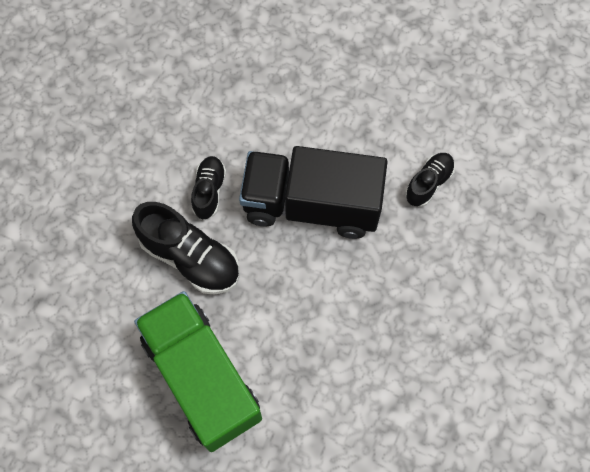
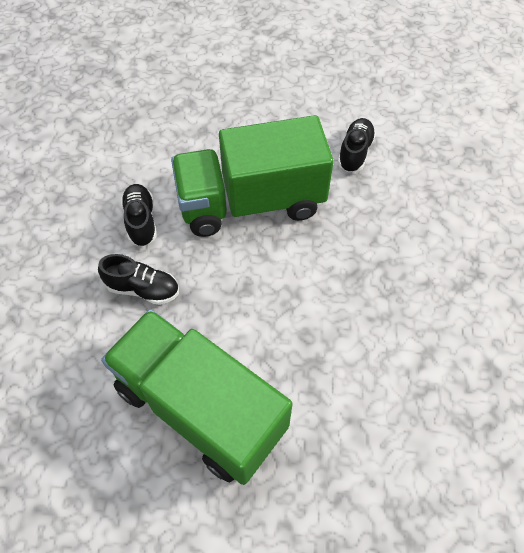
camera: 20 degrees left, 10 degrees down
(190, 257) = (143, 289): black shoe -> black shoe, size x0.59
(311, 204) = (251, 202): black truck -> green truck

